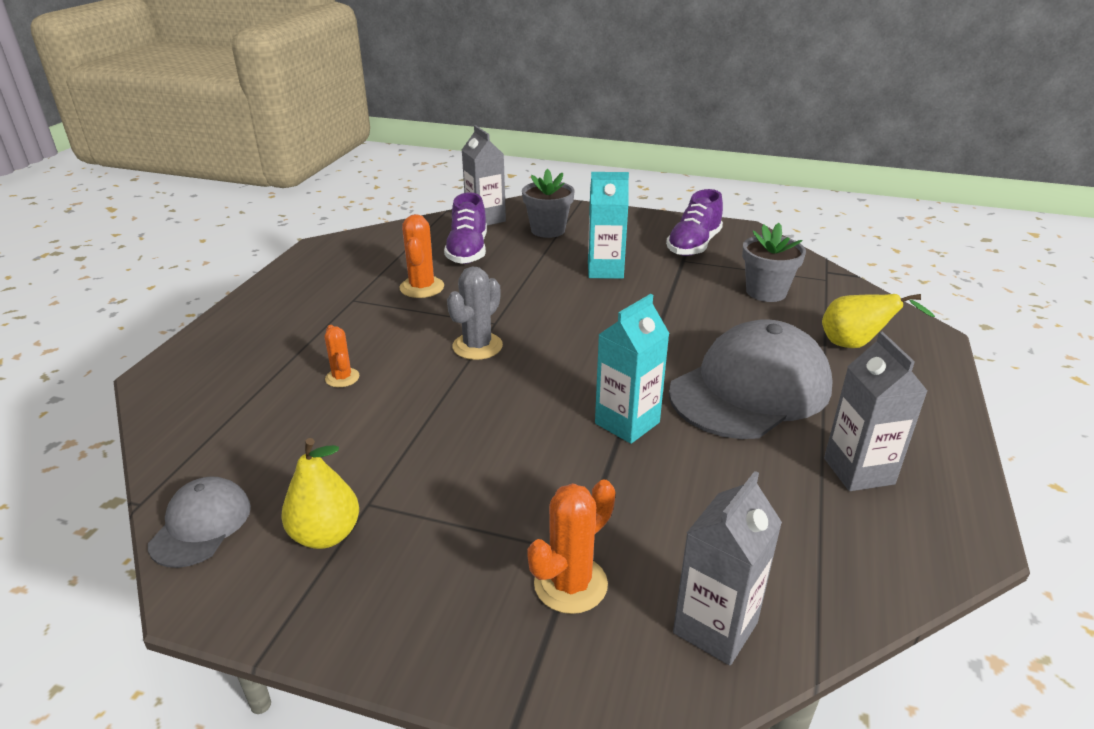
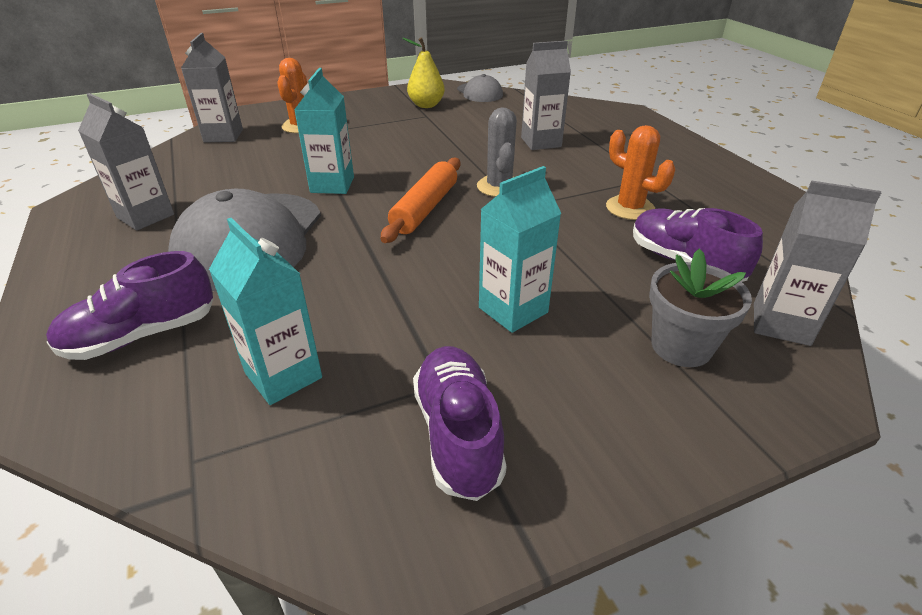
camera: 140 degrees right, 5 degrees up
(342, 378) = (541, 142): orange cactus -> grey carton
(570, 354) = (425, 208): none -> orange rolling pin
(766, 292) = (283, 375): grey flower pot -> turquoise carton
(855, 345) = (142, 335): yellow pear -> purple shoe

